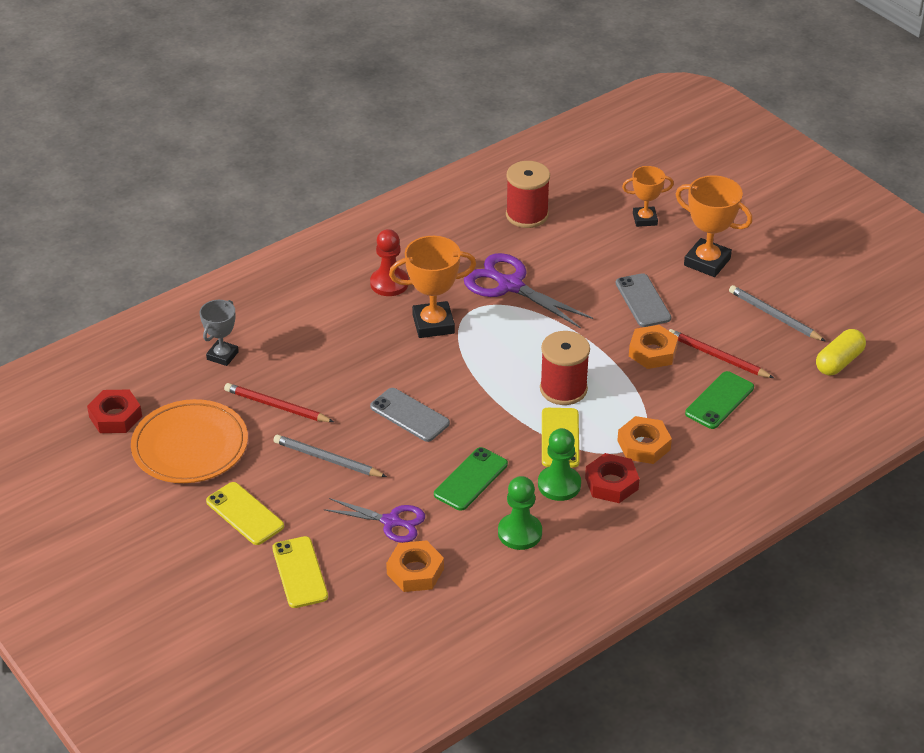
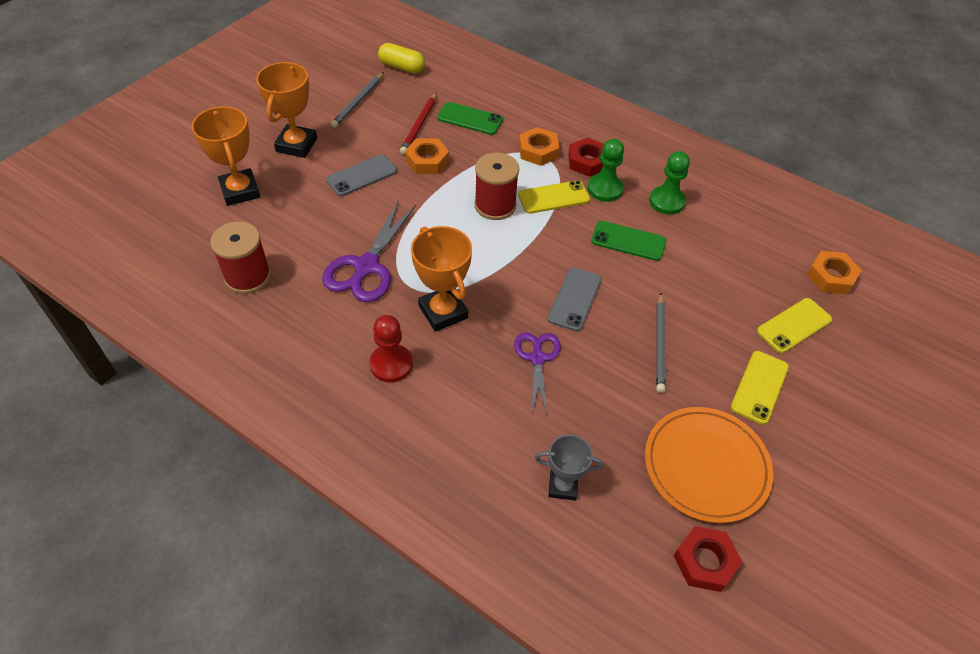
camera: 110 degrees left, 10 degrees up
(277, 406) = (613, 407): red pencil -> none
(391, 521) = (703, 280): purple scissors -> purple scissors (537, 358)
(415, 571) = (743, 252): orange nut -> orange nut (831, 277)
(645, 219) = (240, 191): orange trophy -> orange trophy, size x1.58

